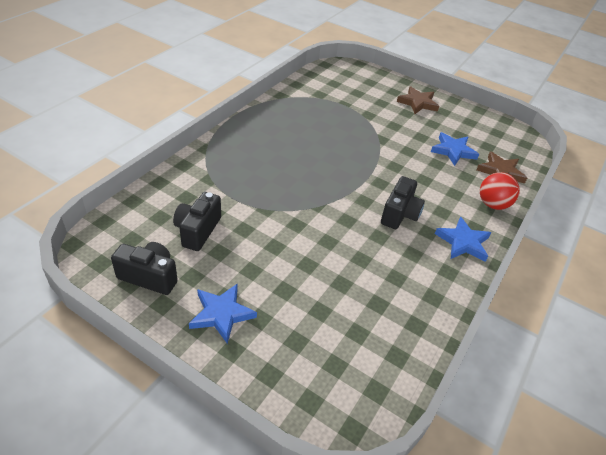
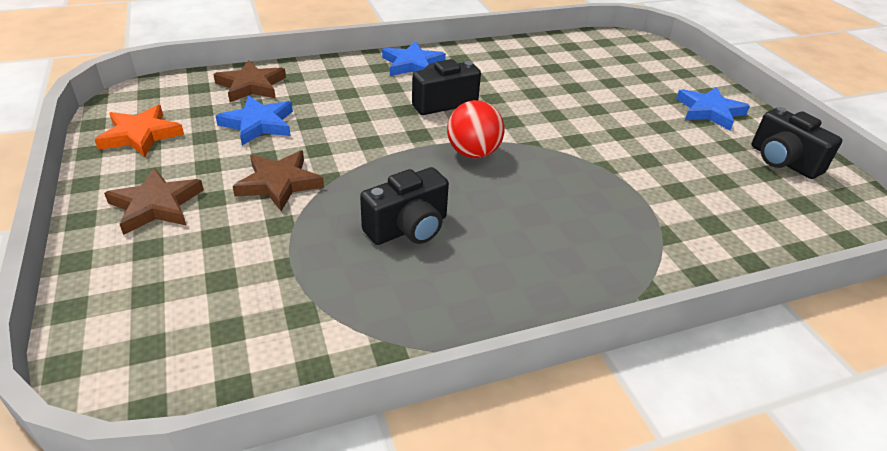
camera: 140 degrees left, 5 degrees down
(198, 230) = (710, 179): black camera -> black camera (408, 228)
(395, 128) = (279, 183): none -> brown star
(480, 123) = (140, 135): none -> orange star
(492, 204) = (325, 71): red ball -> red ball (473, 153)

